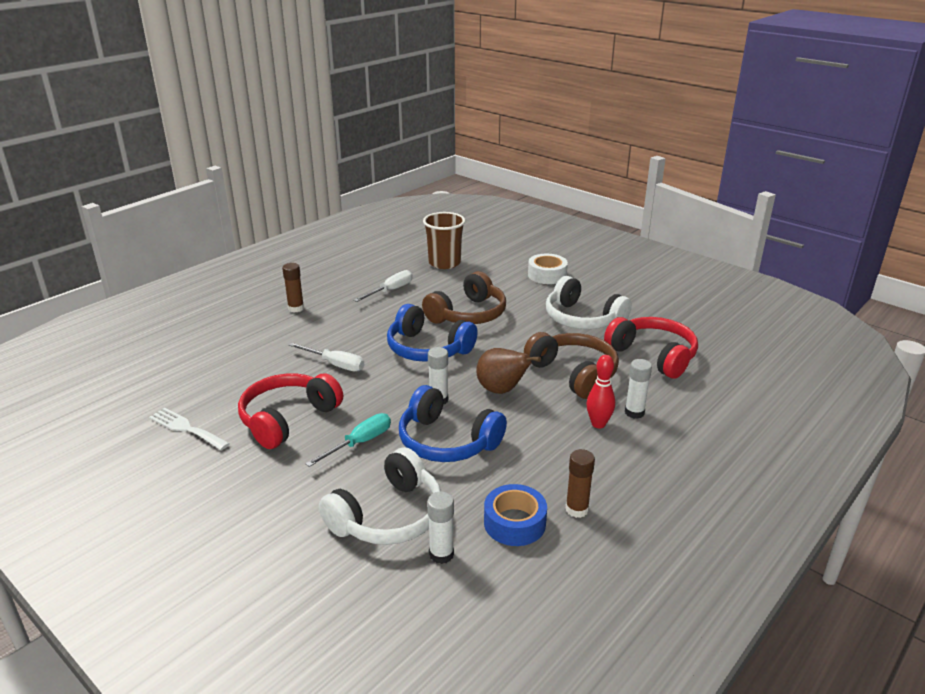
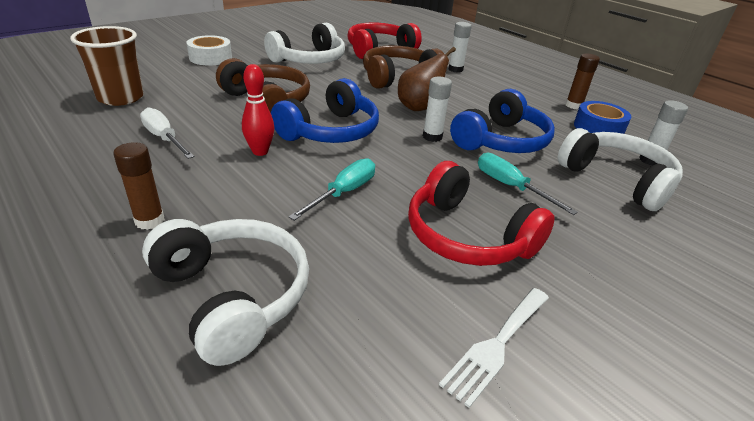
camera: 85 degrees left, 5 degrees up
(233, 343) = (232, 296): none -> white headphones
(335, 364) = (344, 193): white screwdriver -> turquoise screwdriver
(598, 424) = (470, 82): red bowling pin -> red bowling pin (260, 152)

